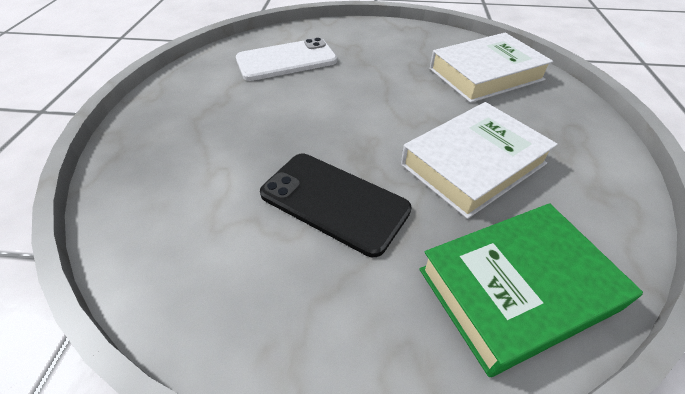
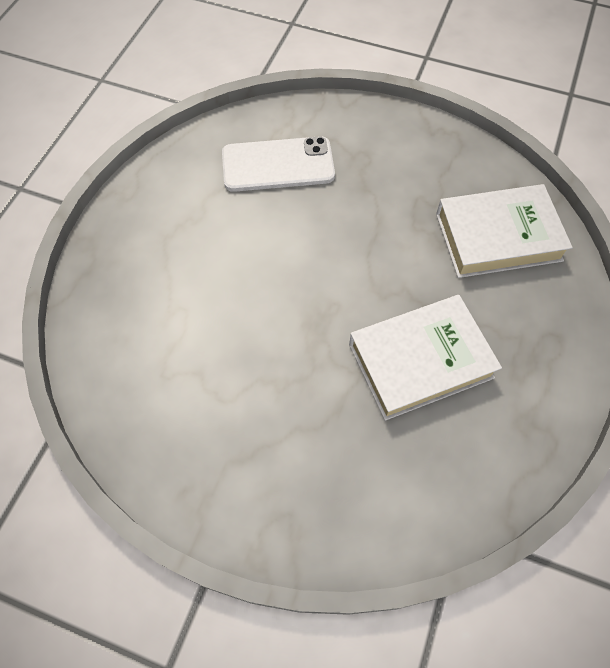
camera: 15 degrees right, 15 degrees up
(334, 201) = (273, 372): black phone -> none
(516, 289) = (394, 495): green book -> none

